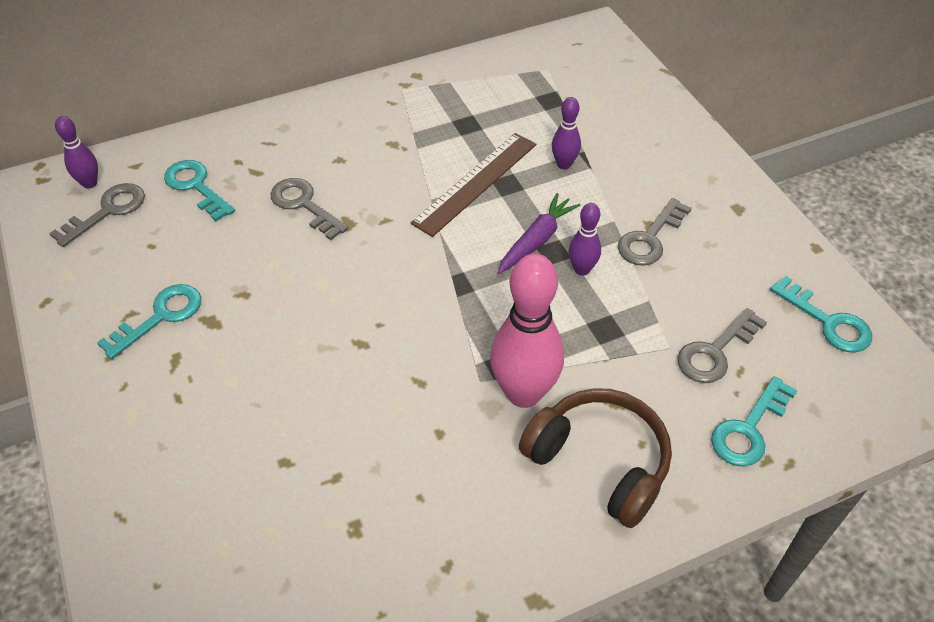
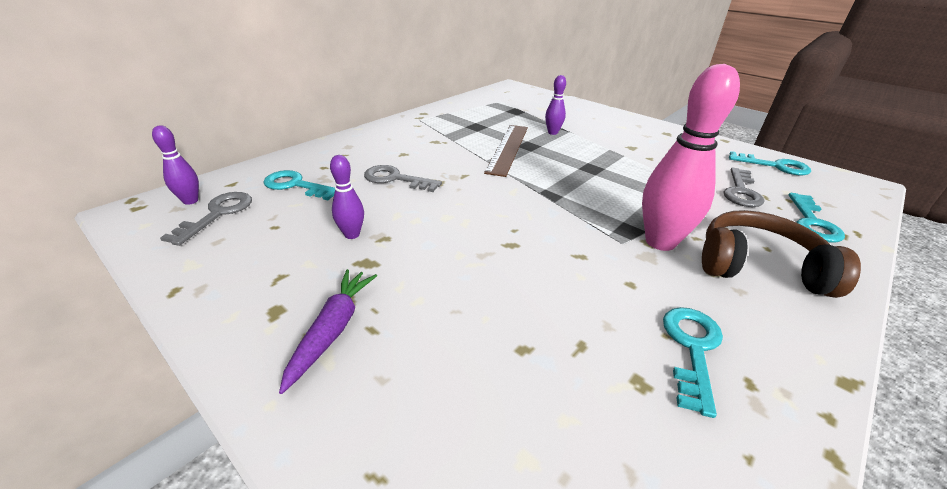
camera: 25 degrees left, 15 degrees down
(160, 317) = (313, 271): turquoise key -> turquoise key (692, 349)
(536, 240) = (575, 165): purple carrot -> purple carrot (333, 330)
(582, 269) = (618, 172): purple bowling pin -> purple bowling pin (352, 234)
(650, 238) = (638, 152): grey key -> none

